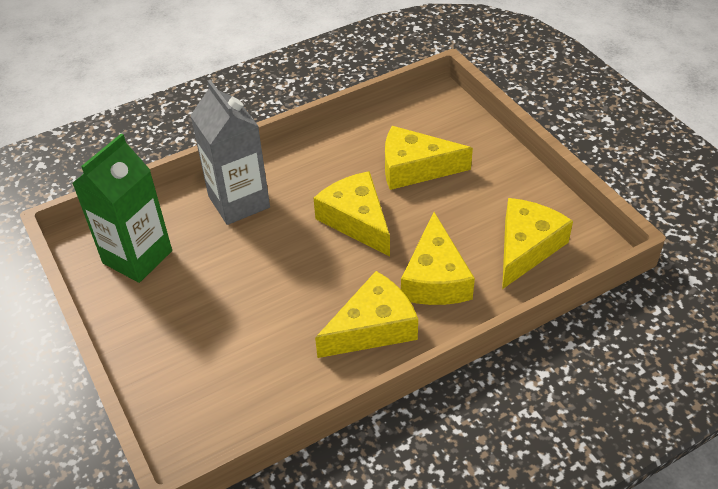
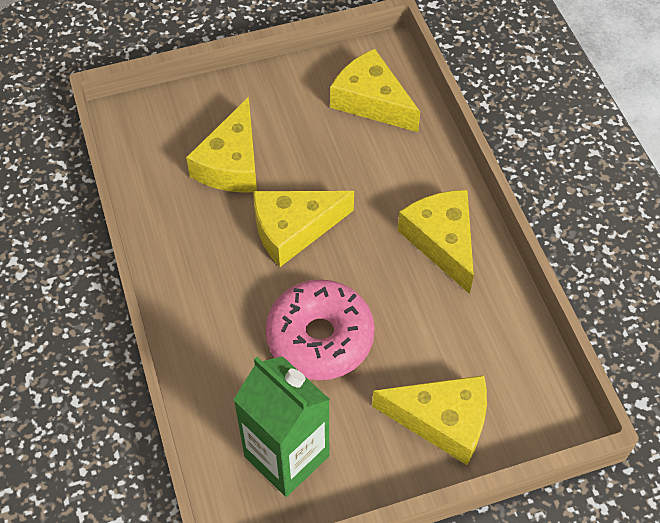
camera: 80 degrees left, 10 degrees up
(239, 202) = (228, 339): grey carton -> none
(249, 257) = (320, 337): none -> pink donut
(435, 278) = (392, 179): yellow cheese -> yellow cheese (442, 421)

